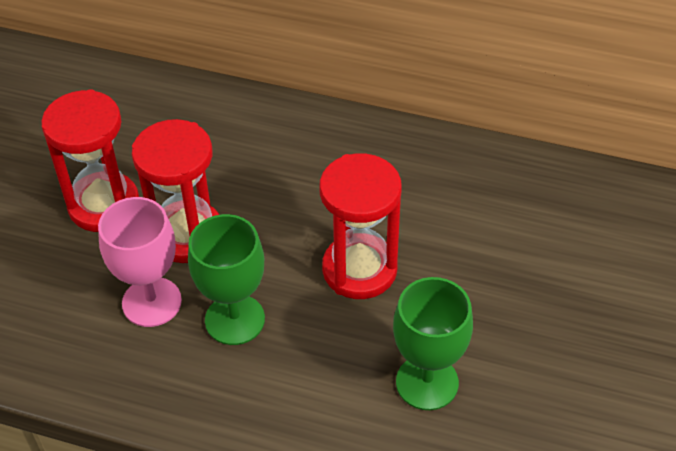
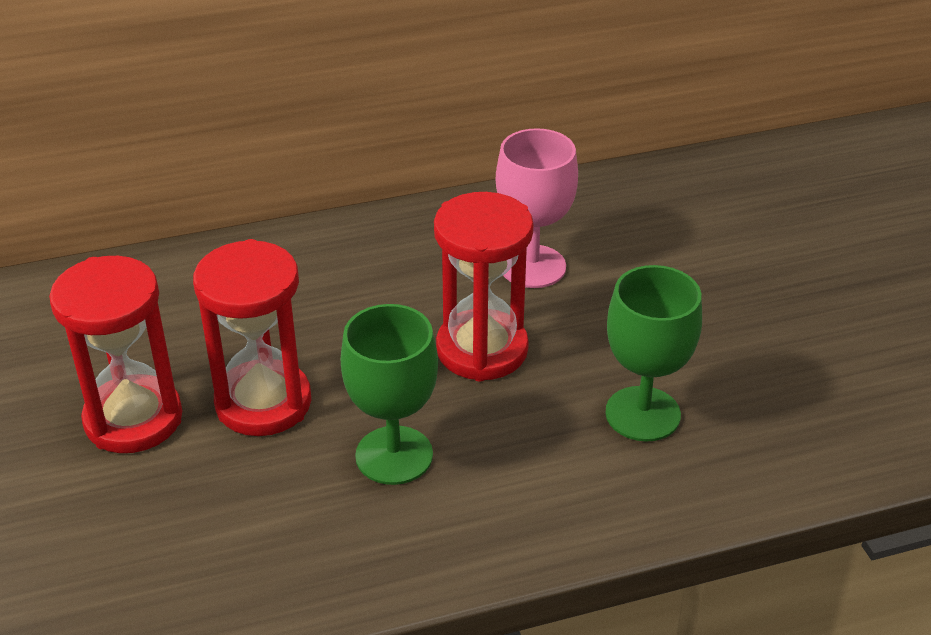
camera: 35 degrees left, 10 degrees down
(152, 302) = (283, 484): pink goblet -> pink goblet (533, 266)

